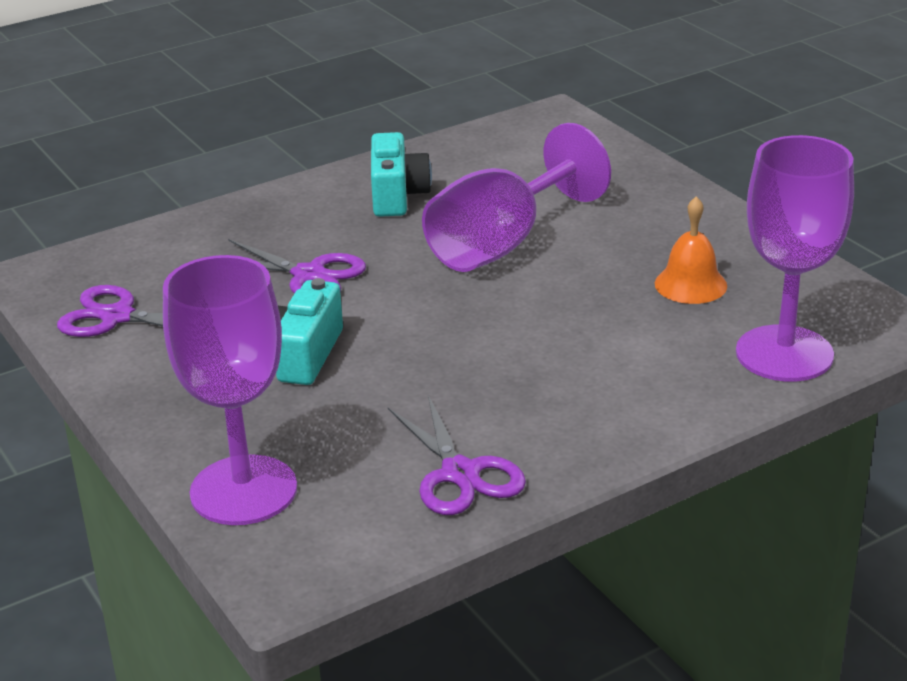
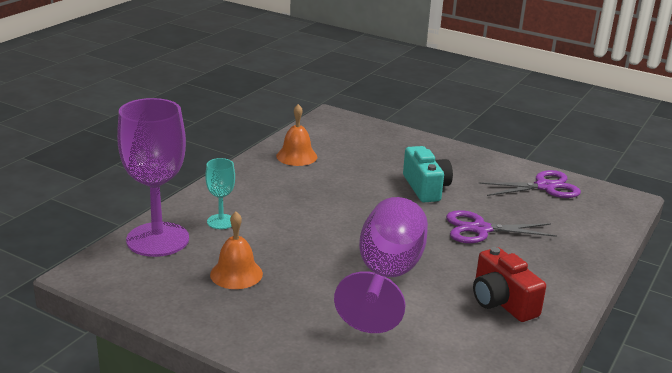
camera: 150 degrees right, 5 degrees down
(243, 490) = (382, 136): purple goblet -> none
(397, 195) = (502, 302): turquoise camera -> red camera
(460, 474) = (296, 156): purple scissors -> orange bell
(676, 363) = (221, 221): none -> turquoise goblet

